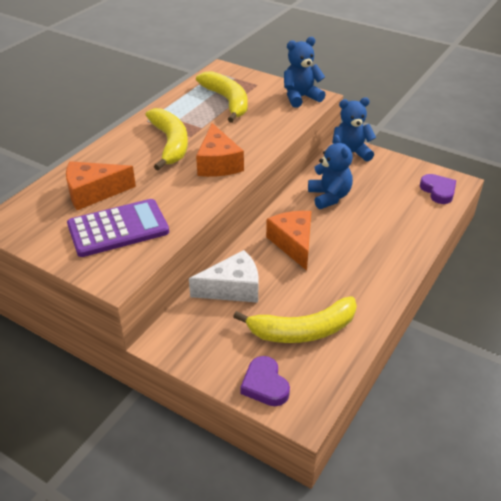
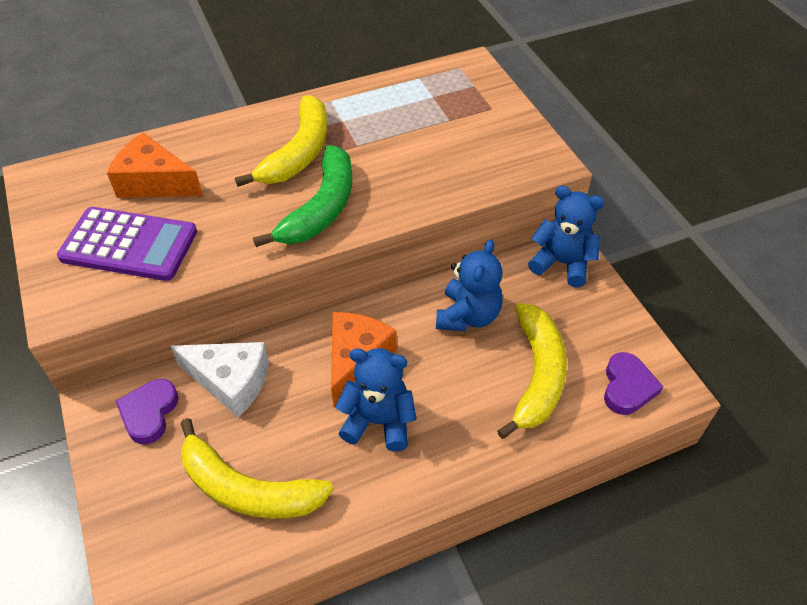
camera: 35 degrees right, 10 degrees up
(218, 163) = (321, 208): orange cheese -> green banana
(227, 101) = (427, 119): yellow banana -> yellow banana (537, 375)
(265, 385) = (139, 532): purple heart -> purple heart (149, 413)
(301, 97) = (527, 153): blue teddy bear -> blue teddy bear (378, 421)

